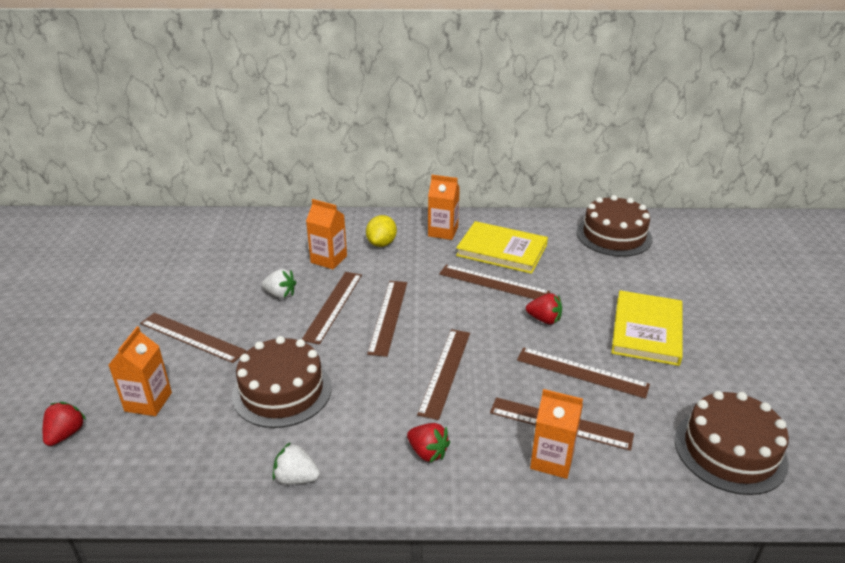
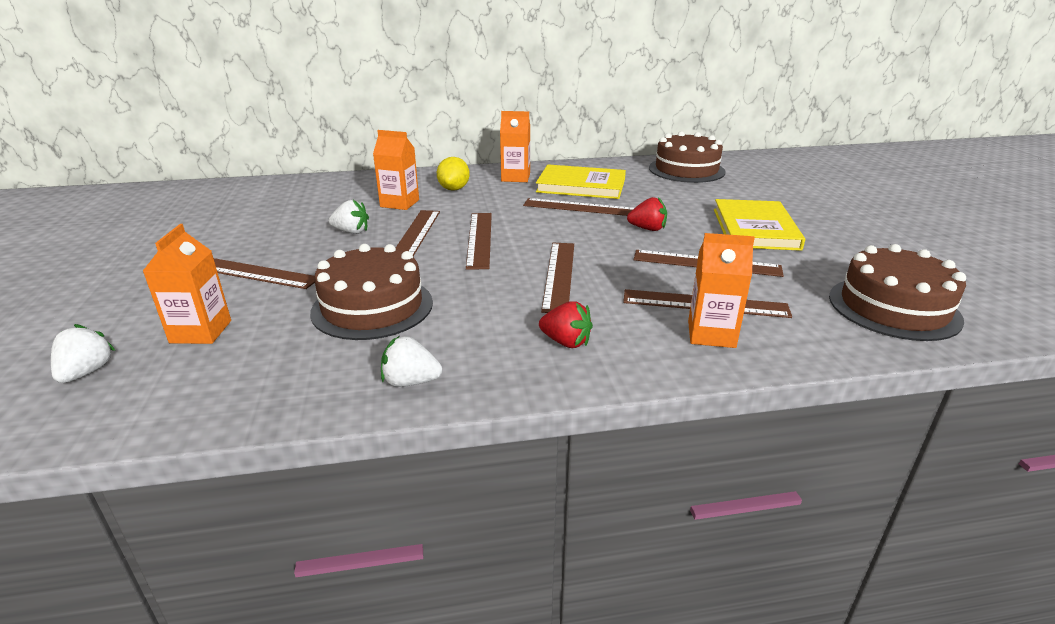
camera: 10 degrees left, 5 degrees down
(66, 434) = (87, 372): red strawberry -> white strawberry

